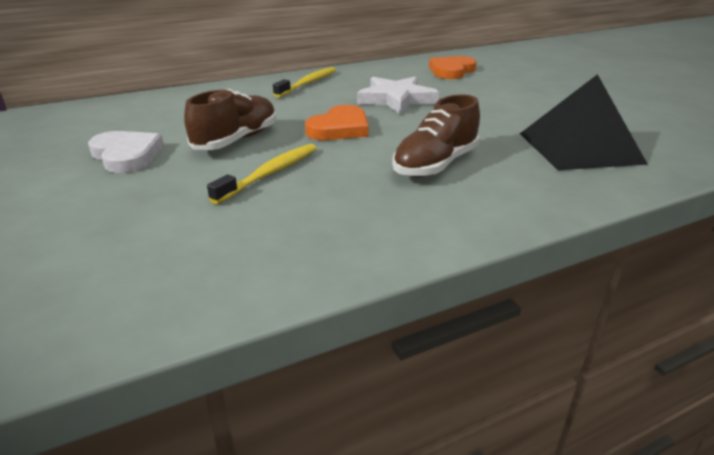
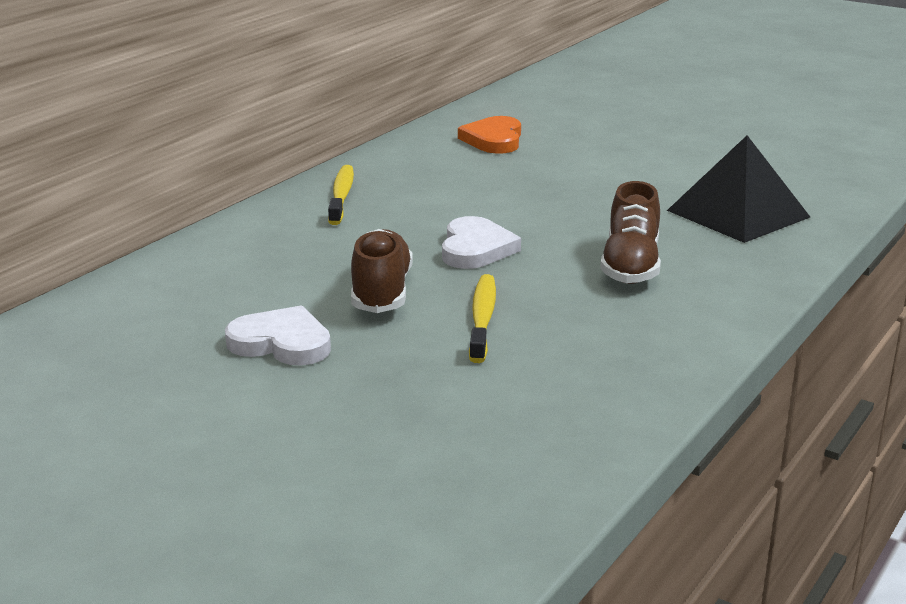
camera: 30 degrees left, 5 degrees down
(340, 128) = (476, 249): orange heart -> white heart
(396, 99) = (485, 196): white star -> none

